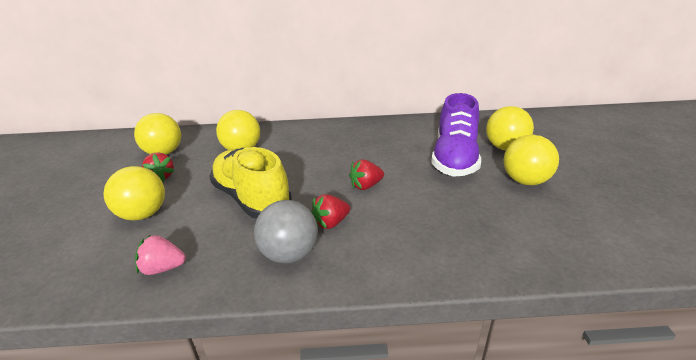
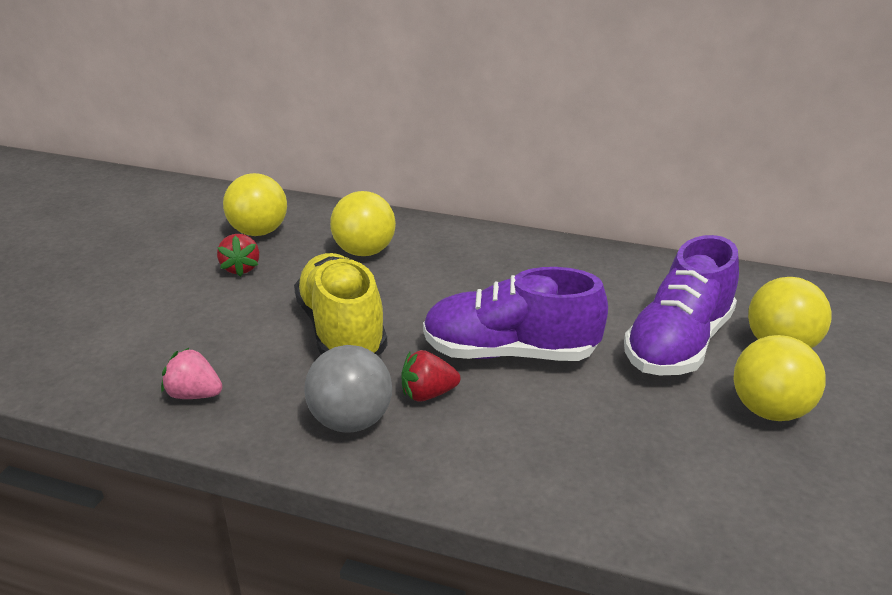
camera: 20 degrees right, 0 degrees up
(143, 214) = (199, 317): yellow ball -> none
(366, 186) = (509, 353): red strawberry -> purple shoe

